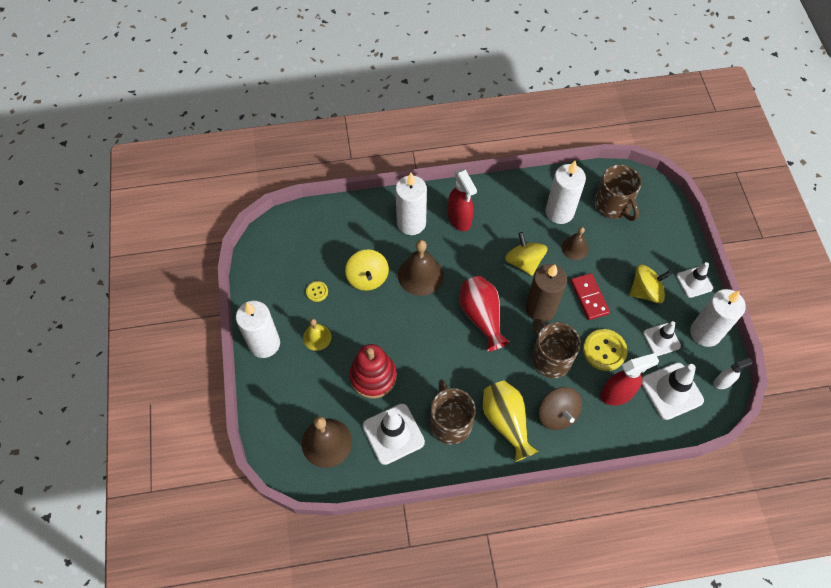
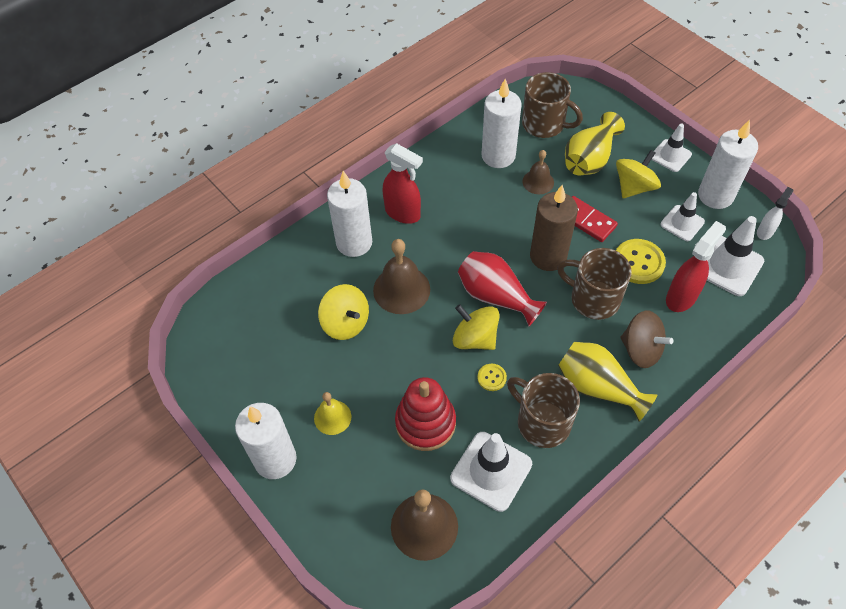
camera: 30 degrees left, 5 degrees down
(317, 292) = (298, 368): yellow button -> yellow button (491, 378)
(524, 262) = (498, 220): yellow spinning top -> yellow spinning top (475, 338)
(627, 251) = (589, 159): none -> yellow vase

